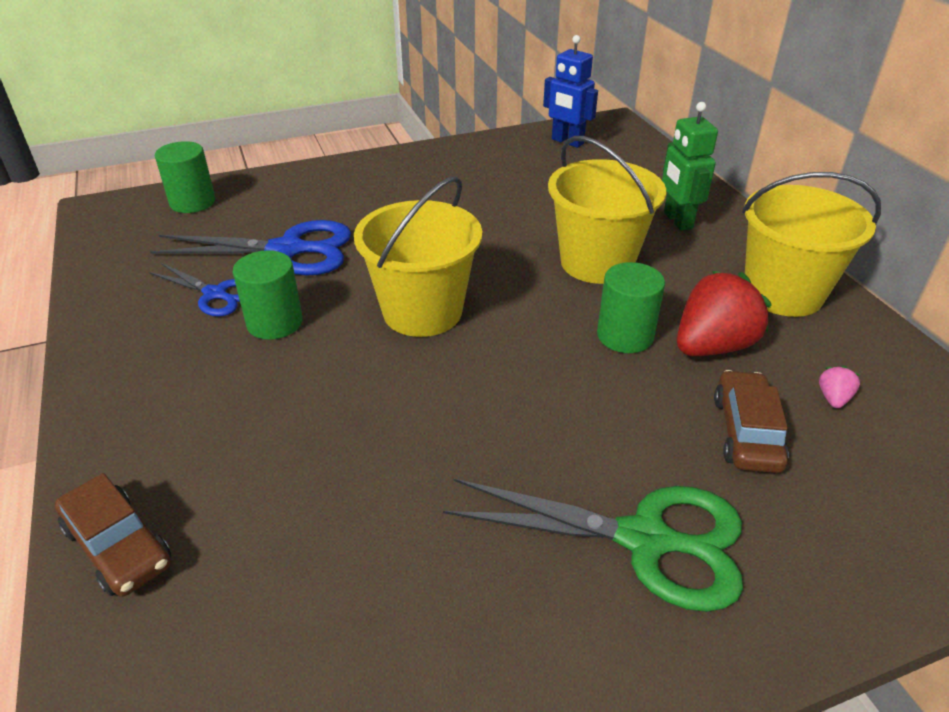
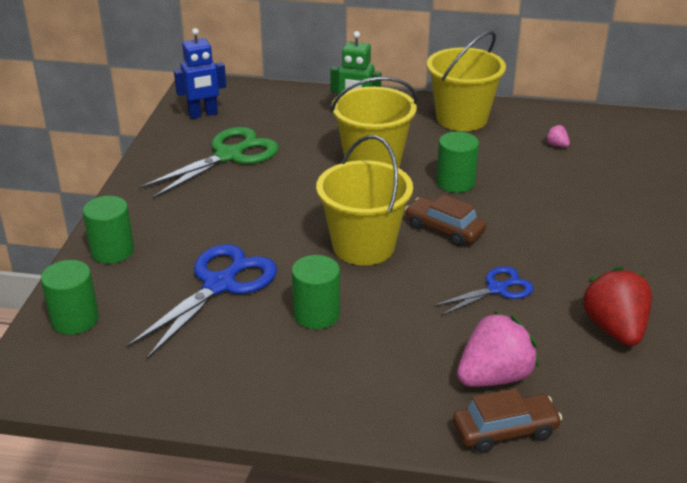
camera: 60 degrees left, 5 degrees down
(215, 294) = (248, 336): blue scissors -> blue scissors (497, 289)
(225, 501) = (494, 377): none -> pink strawberry
(301, 182) = (112, 251): none -> green cylinder
(644, 539) = (614, 239): green scissors -> green scissors (228, 156)
(712, 346) = (489, 159): red strawberry -> red strawberry (614, 329)
(746, 432) = (562, 179): brown car -> brown car (444, 229)

